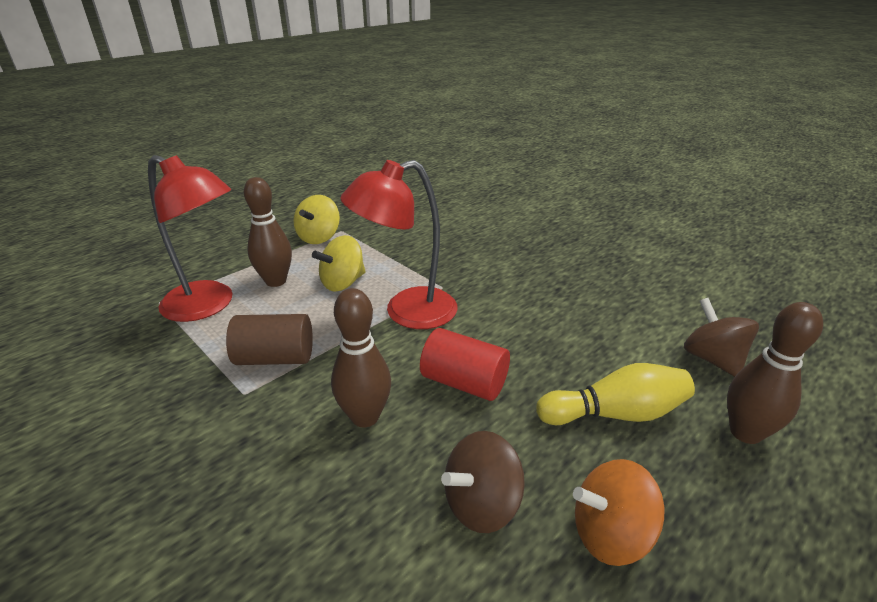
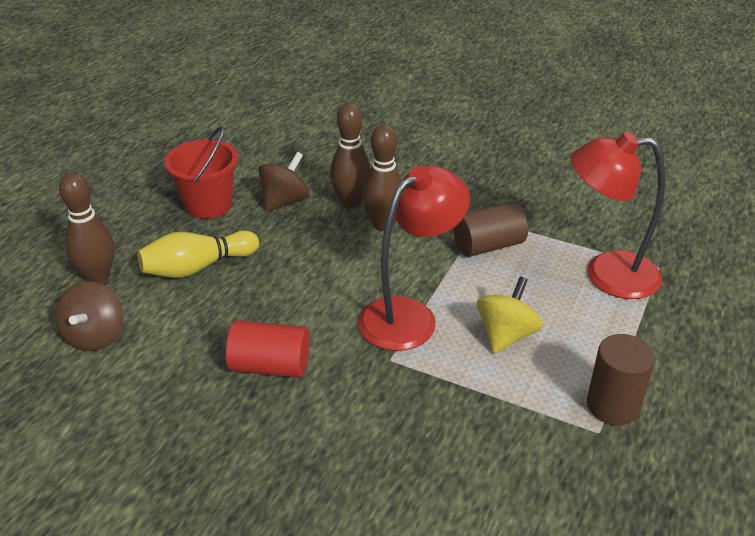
camera: 160 degrees right, 5 degrees up
(276, 281) = (580, 319): brown bowling pin -> brown bowling pin (351, 202)
(319, 237) = (612, 406): yellow spinning top -> brown cylinder
(464, 382) = (322, 263): red cylinder -> red cylinder (270, 366)
(610, 534) = (208, 205): orange spinning top -> red bucket
(712, 359) = (95, 336): brown spinning top -> brown spinning top turned 45 degrees clockwise

